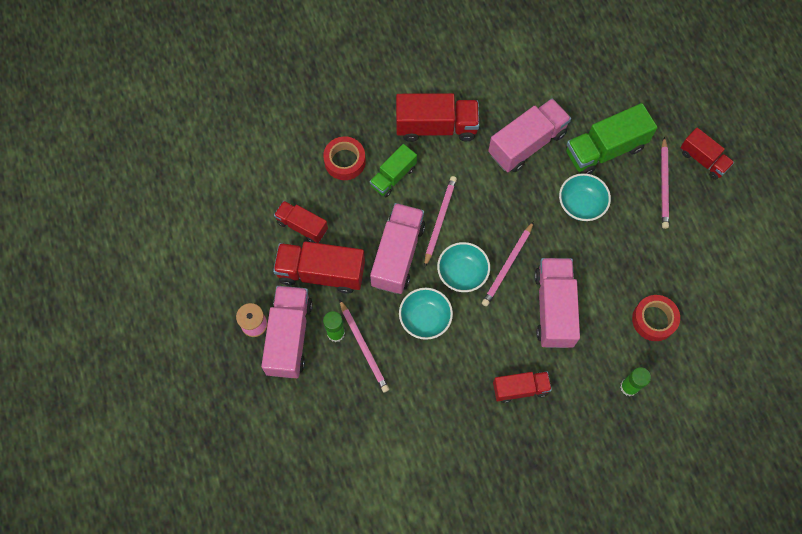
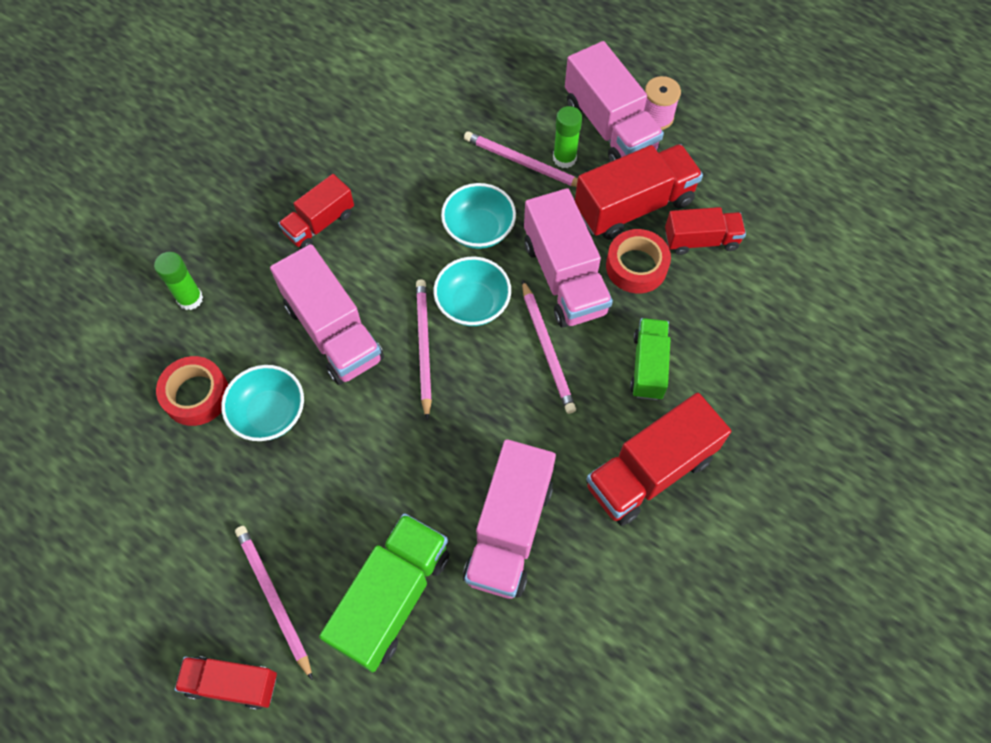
camera: 145 degrees right, 5 degrees down
(345, 161) = (723, 346): red tape -> red tape (636, 266)
(581, 204) = (377, 489): turquoise bowl -> turquoise bowl (269, 413)

